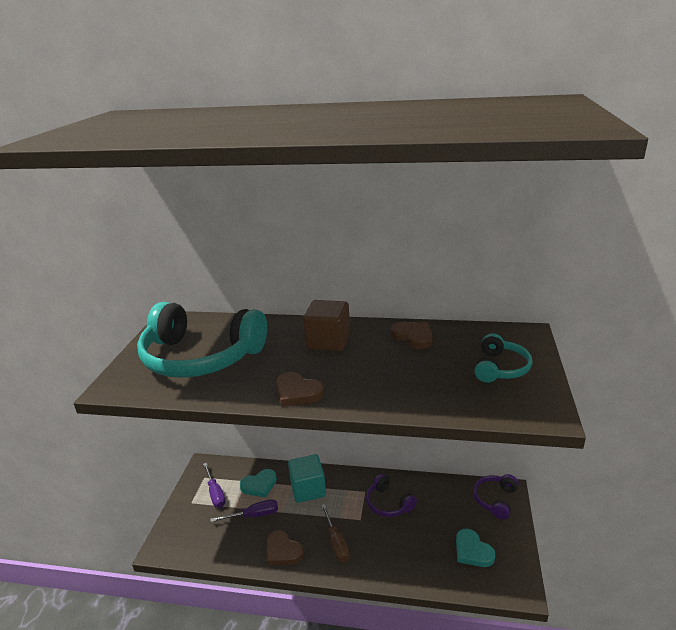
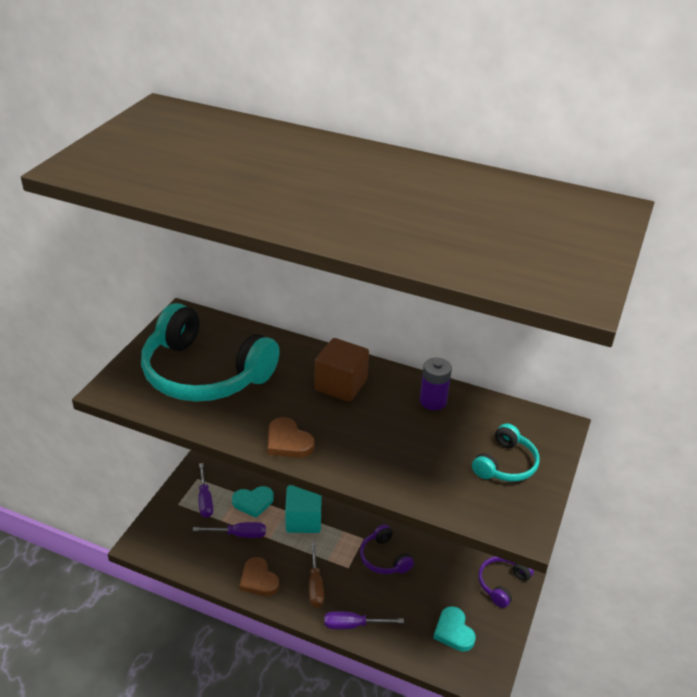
camera: 10 degrees right, 10 degrees up
(382, 569) = (353, 625): none -> purple screwdriver
(413, 337) = (433, 401): brown heart -> purple battery

